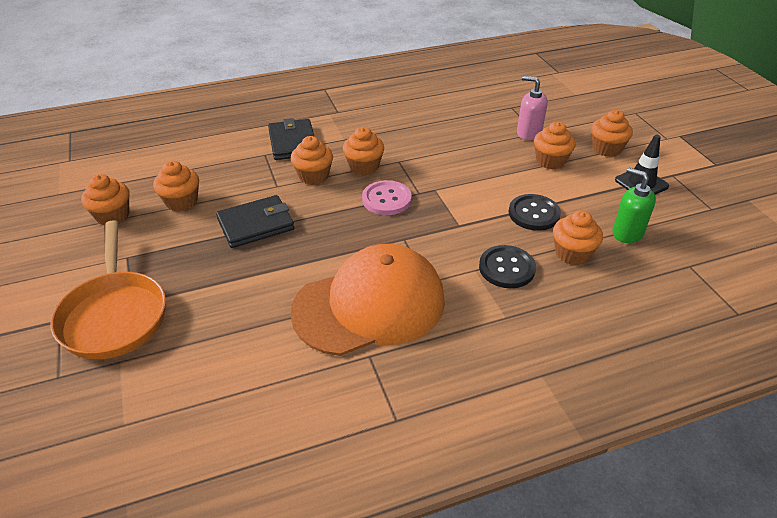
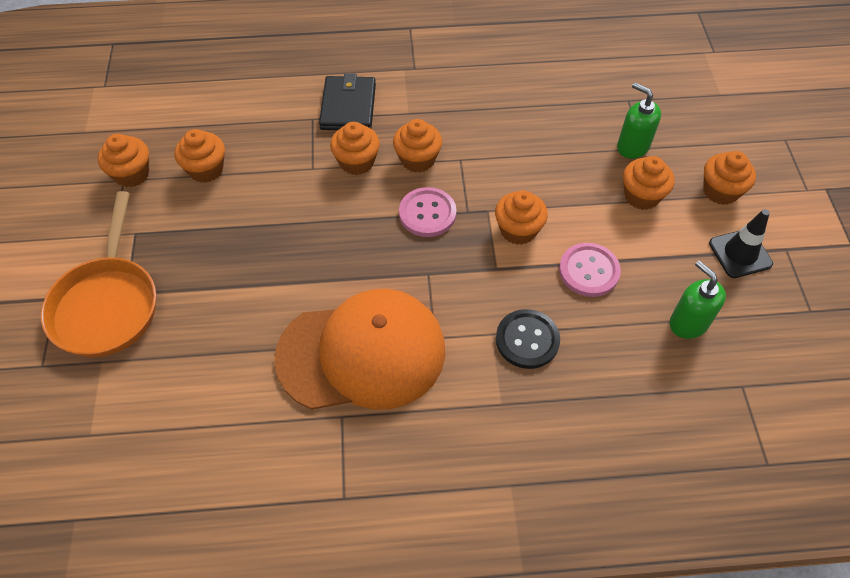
camera: 15 degrees right, 15 degrees up
(256, 224) = (275, 218): black wallet -> none
(528, 133) = (632, 146): pink soap dispenser -> green soap dispenser
(534, 214) = (589, 271): black button -> pink button
(572, 253) = (610, 337): orange cupcake -> orange cupcake (518, 230)

